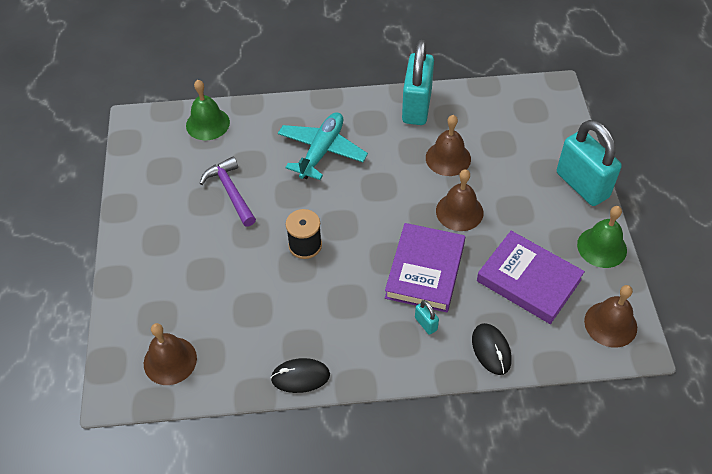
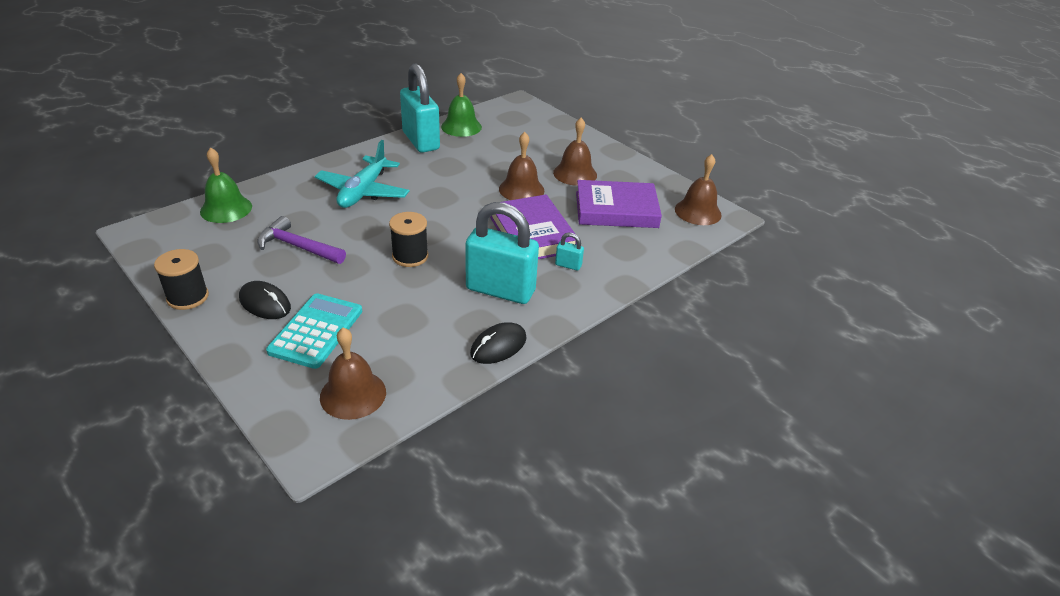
camera: 40 degrees left, 15 degrees down
(127, 207) = (188, 297): none -> black spool
(186, 287) = (316, 331): none -> turquoise calculator
(322, 151) = (363, 191): turquoise plane -> turquoise plane turned 150 degrees counterclockwise
(448, 158) = (479, 162): brown bell -> brown bell (575, 174)
(491, 350) = (634, 260): black mouse -> black mouse (265, 303)
(582, 185) = (594, 146): turquoise padlock -> turquoise padlock (500, 290)
(602, 247) = (645, 173): green bell -> green bell (461, 127)

